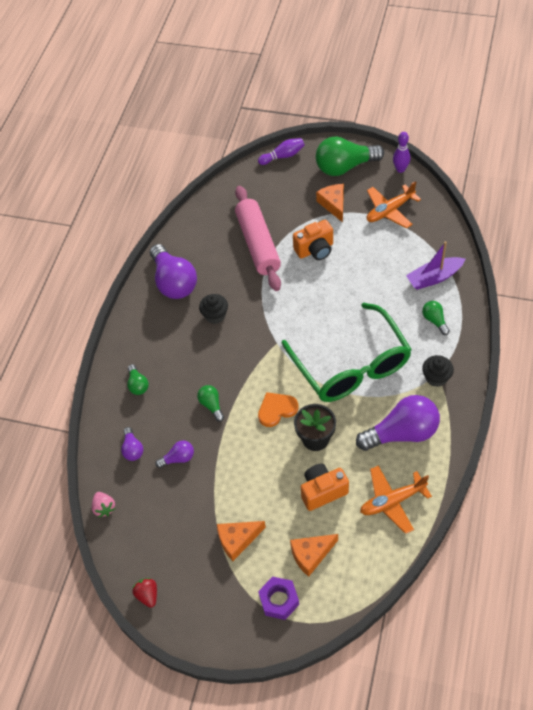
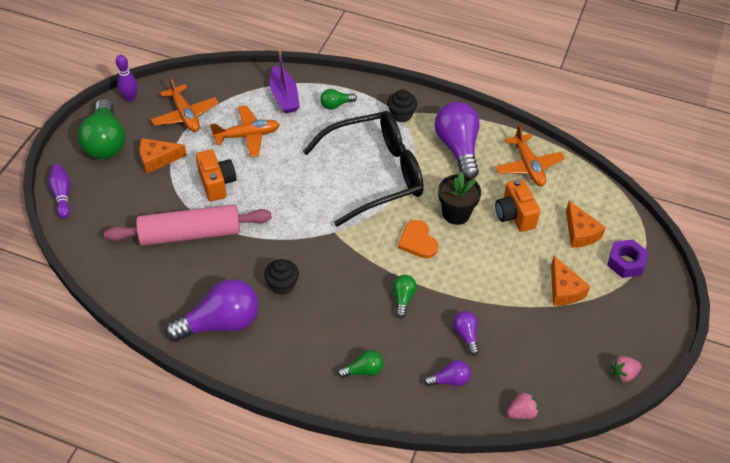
camera: 90 degrees left, 5 degrees down
(147, 595) = (623, 374): red strawberry -> pink strawberry
(211, 405) = (403, 298): green light bulb -> green light bulb turned 120 degrees clockwise
(351, 366) = (376, 174): green glasses -> black glasses
(376, 259) = (247, 136): none -> orange plane

